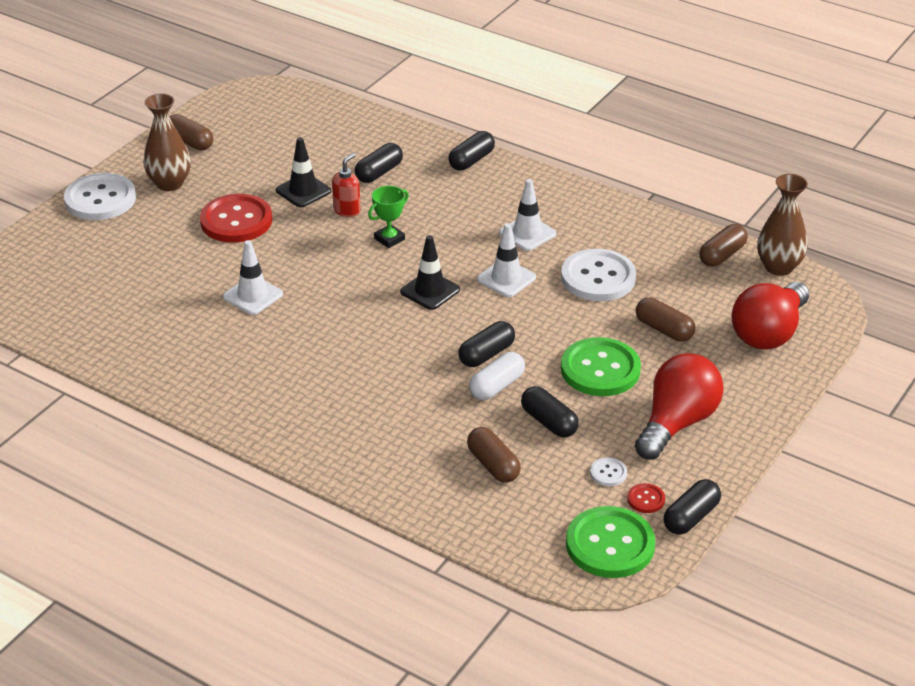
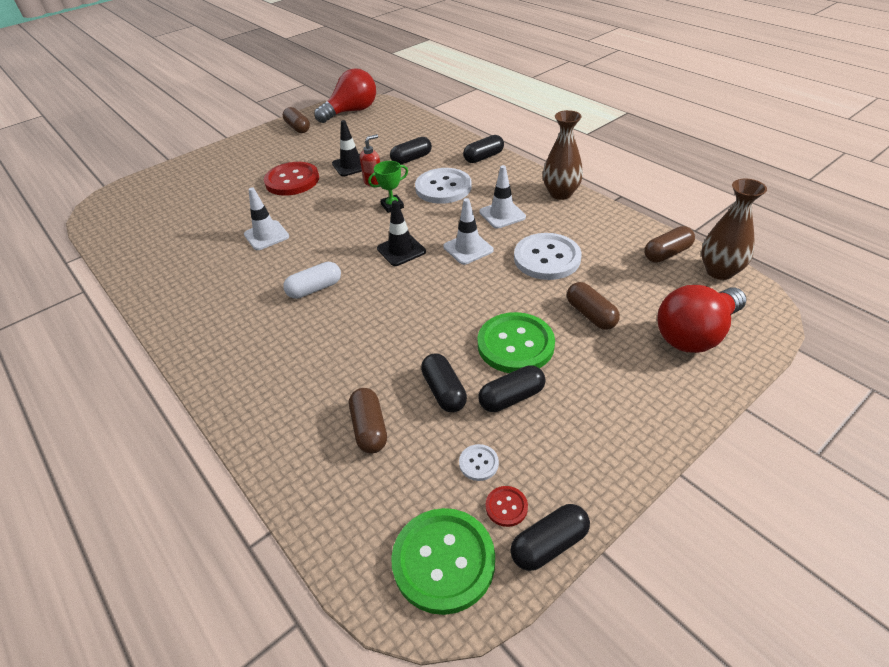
camera: 20 degrees right, 5 degrees up
(100, 199) = (215, 157): white button -> white button (443, 188)
(169, 183) = (266, 152): brown vase -> brown vase (560, 193)
(486, 354) = (419, 312): black capsule -> black capsule (511, 398)
(496, 386) = (413, 345): white capsule -> white capsule (315, 289)
(677, 423) = (571, 417): red light bulb -> red light bulb (351, 111)

